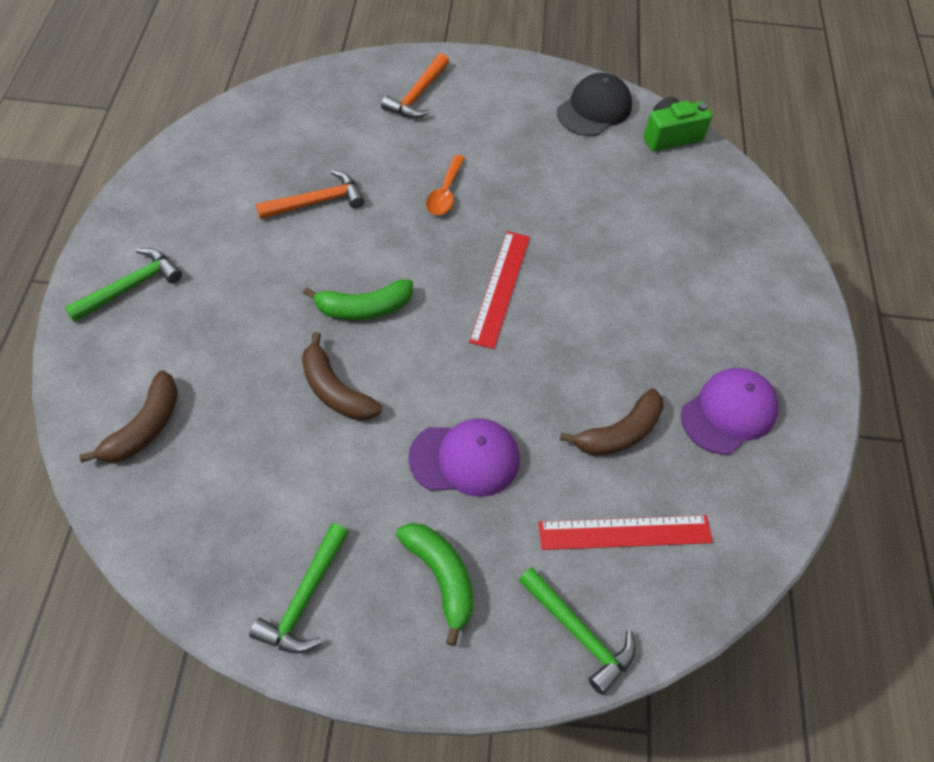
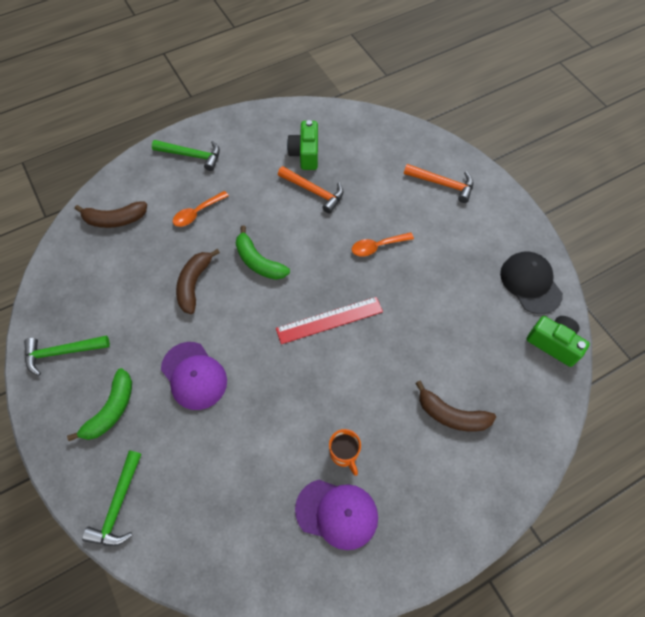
camera: 60 degrees right, 5 degrees up
(230, 330) = (197, 213): none -> orange spoon
(254, 178) = (305, 154): none -> green camera
(418, 95) = (442, 184): orange hammer -> orange hammer turned 150 degrees counterclockwise
(594, 109) = (530, 283): black cap -> black cap turned 120 degrees counterclockwise
(619, 433) = (271, 451): brown banana -> brown banana (451, 415)
(625, 533) = (201, 495): red ruler -> none
(668, 368) = (344, 454): none -> orange mug

